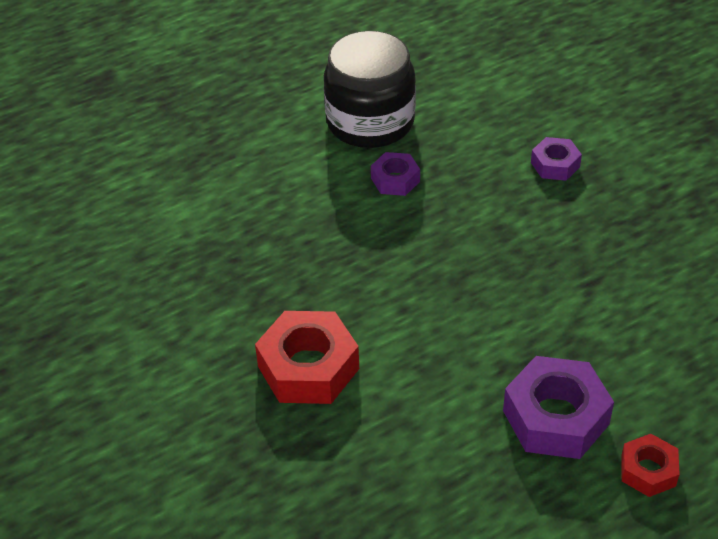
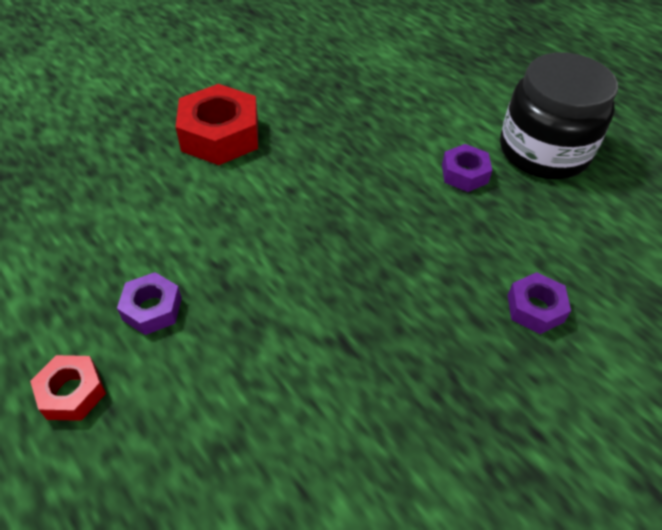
camera: 80 degrees right, 5 degrees up
(555, 417) = (152, 309): purple nut -> purple nut, size x0.56

